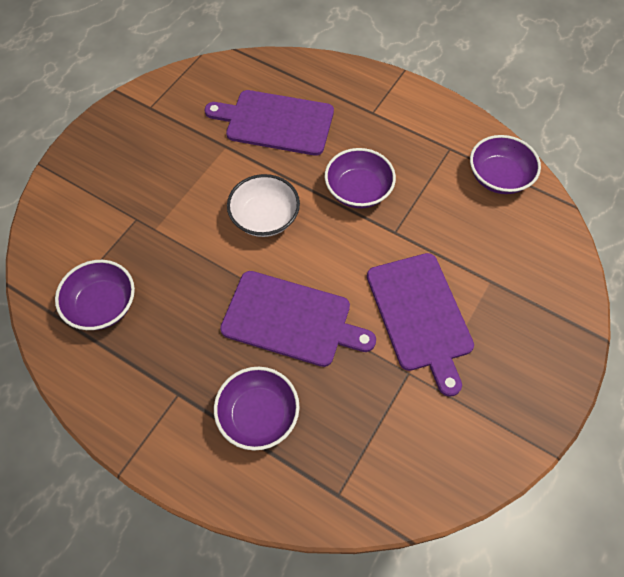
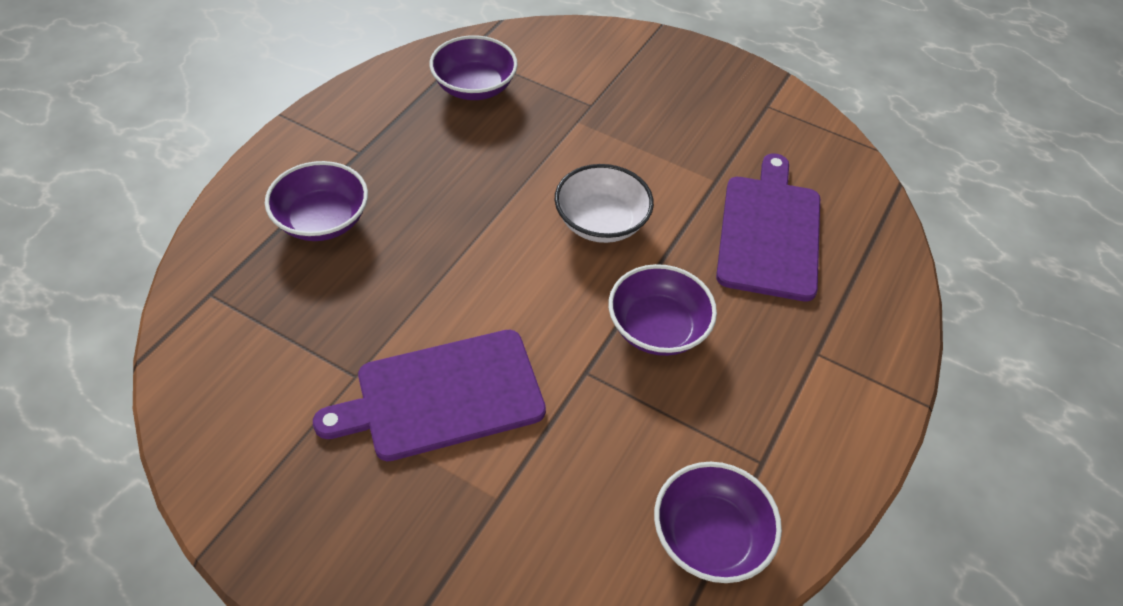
camera: 85 degrees right, 10 degrees down
(291, 319) = (446, 250): purple cutting board -> none

